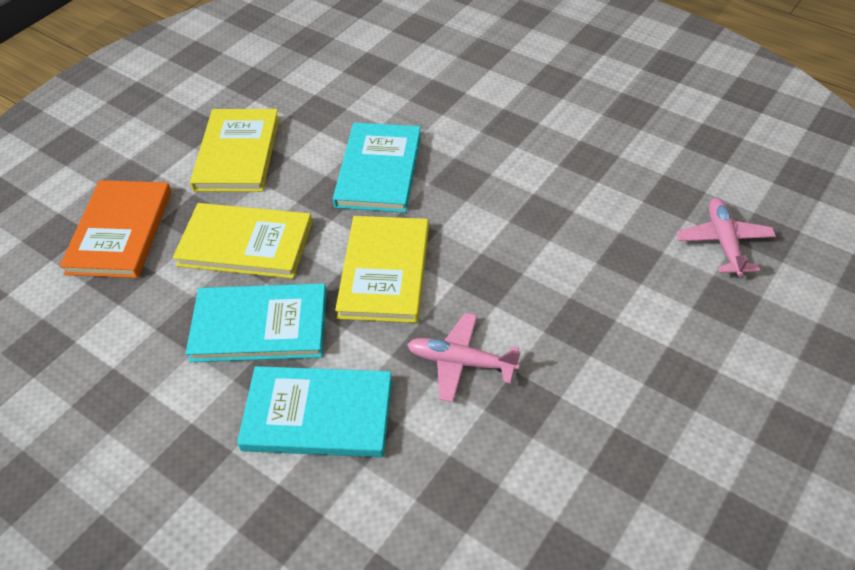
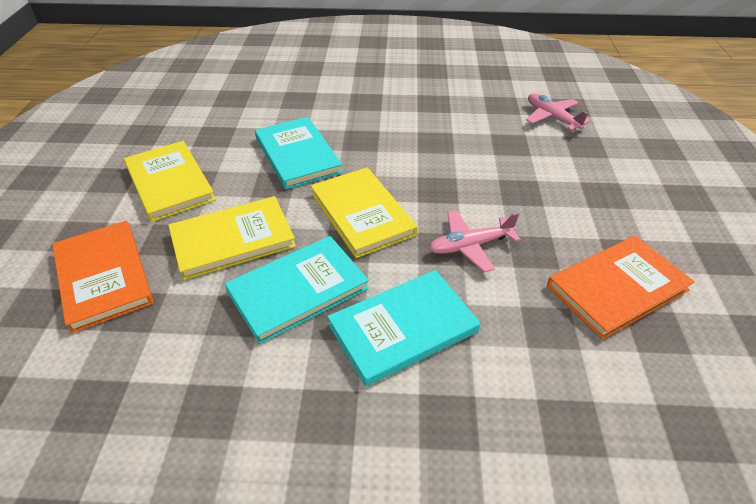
camera: 35 degrees left, 5 degrees down
(573, 493) = (617, 288): none -> orange book

